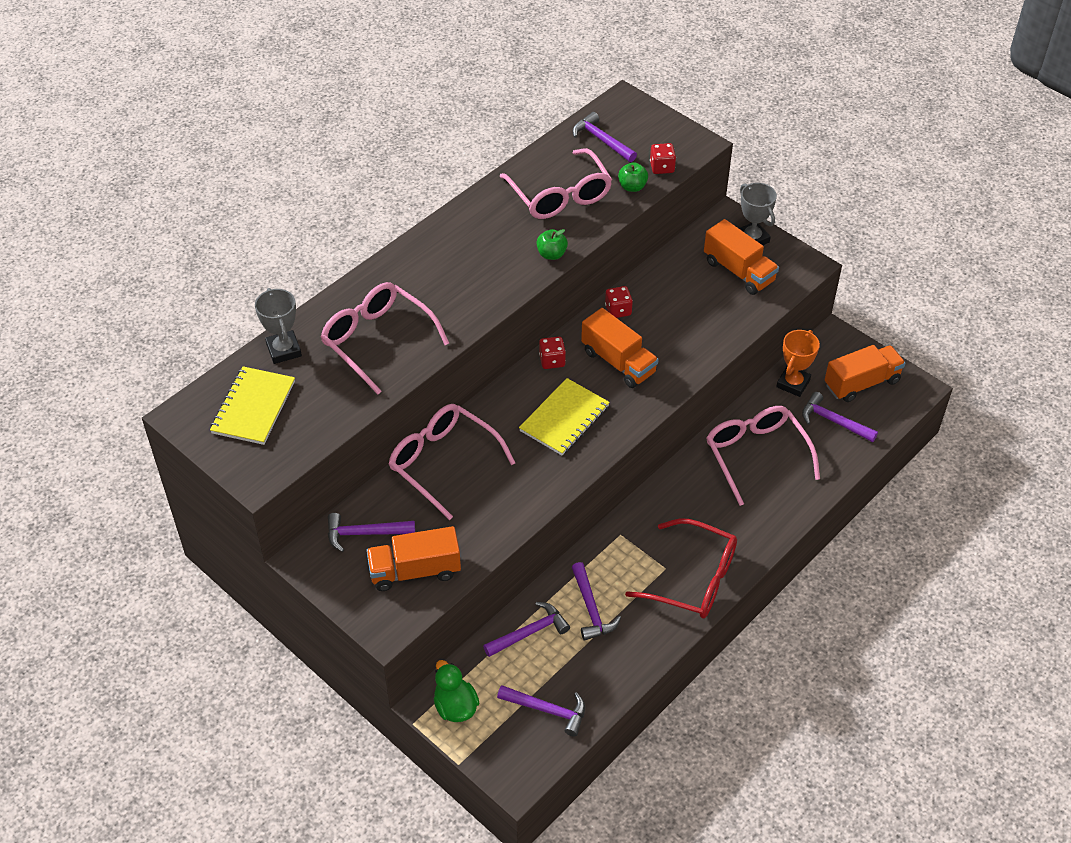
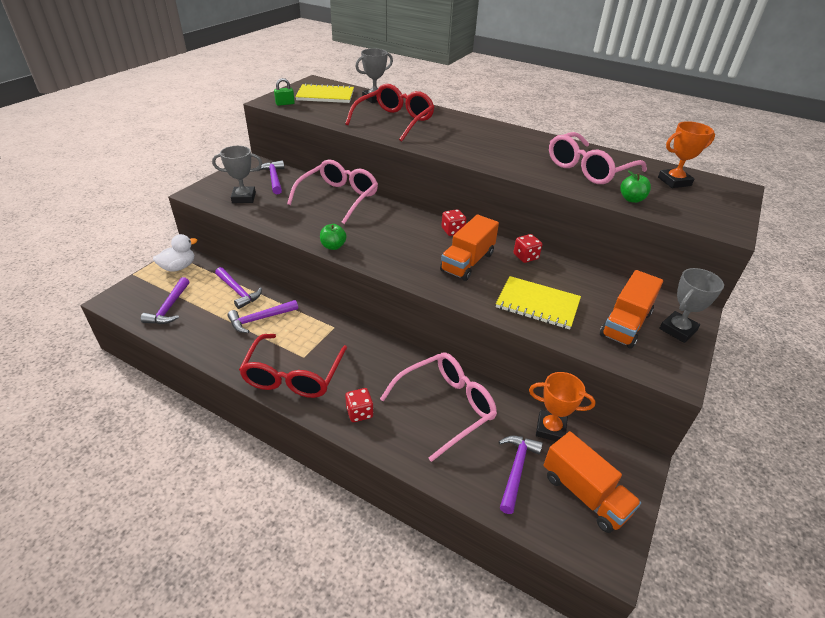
camera: 75 degrees right, 10 degrees down
(273, 459) = (285, 104): none -> green padlock
(377, 340) = (395, 121): pink glasses -> red glasses
(415, 571) = (244, 198): orange truck -> grey trophy
(455, 706) = (178, 267): green duck -> white duck
(551, 254) = (519, 171): green apple -> green apple (333, 246)
(564, 418) = (395, 242): yellow notebook -> yellow notebook (537, 304)
(601, 140) = (674, 181): purple hammer -> orange trophy
(662, 167) = (672, 212): red dice -> red dice (359, 412)

